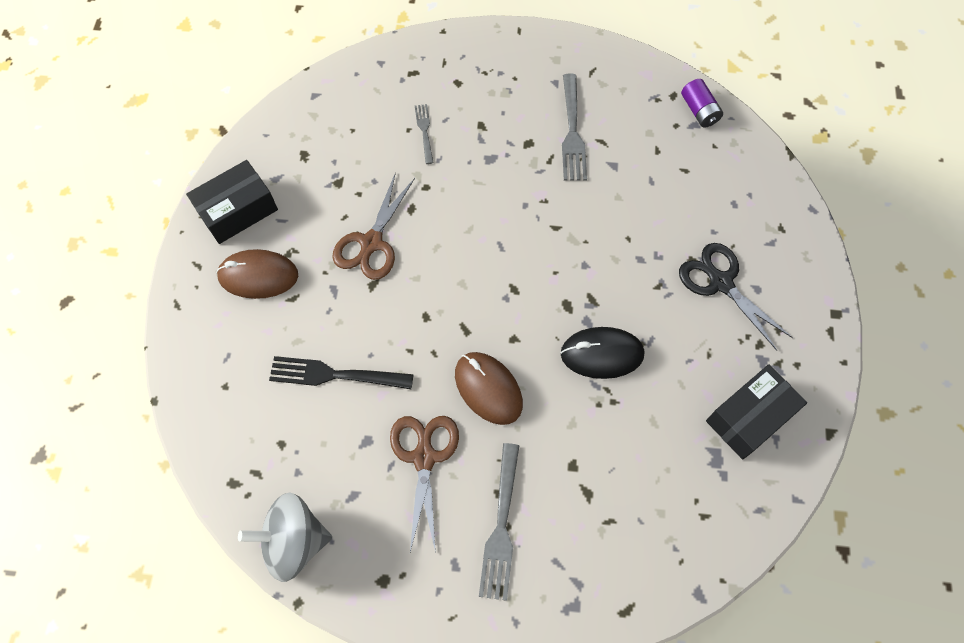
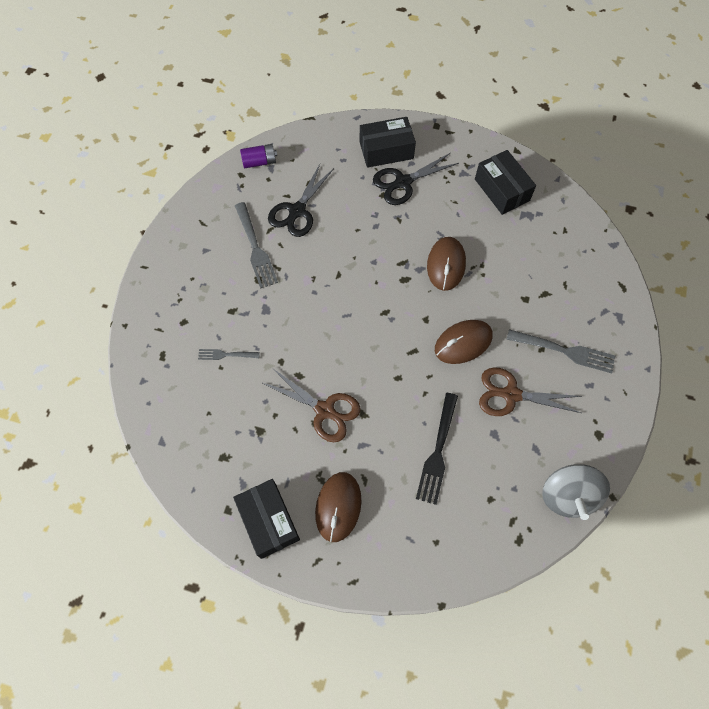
camera: 80 degrees left, 0 degrees up
(572, 131) = (255, 247): grey fork -> grey fork turned 60 degrees clockwise
(601, 354) = (446, 265): black mouse -> brown mouse
(637, 165) = (297, 211): none -> black scissors
(768, 254) = (386, 150): none -> black box

